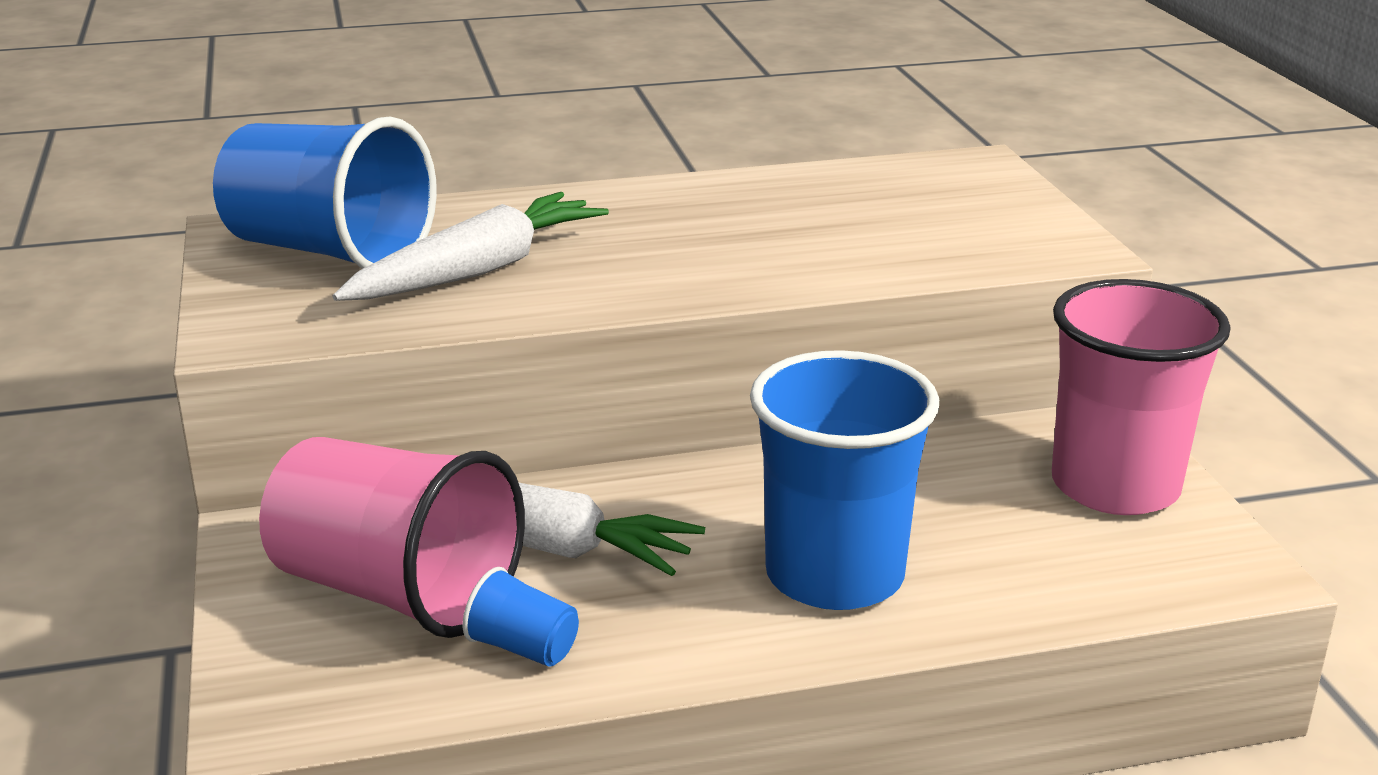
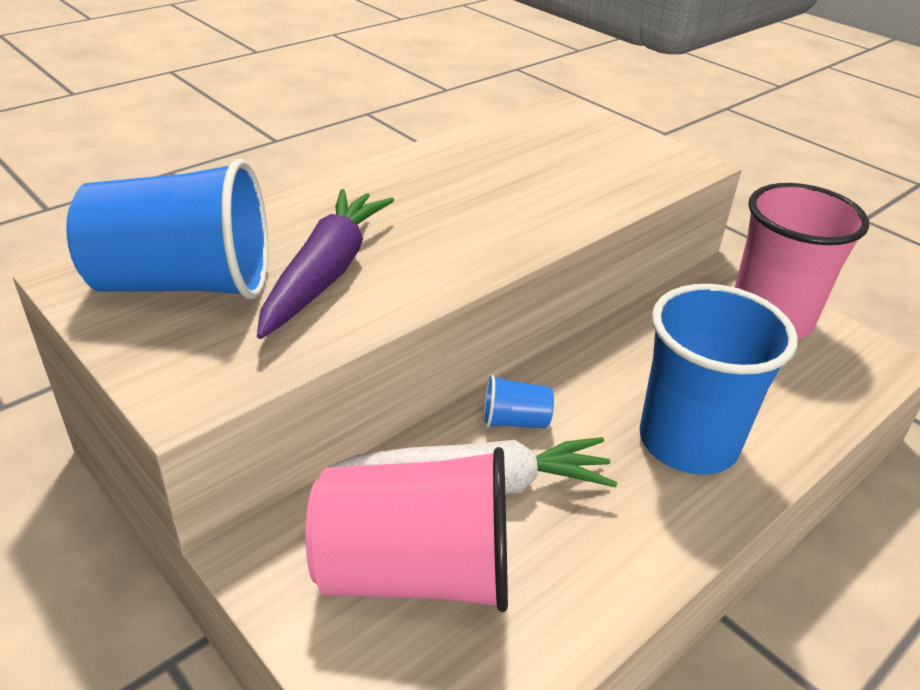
camera: 30 degrees left, 10 degrees up
(478, 270) = (326, 273): white carrot -> purple carrot
(523, 648) = (552, 587): blue cup -> blue cup (515, 421)

